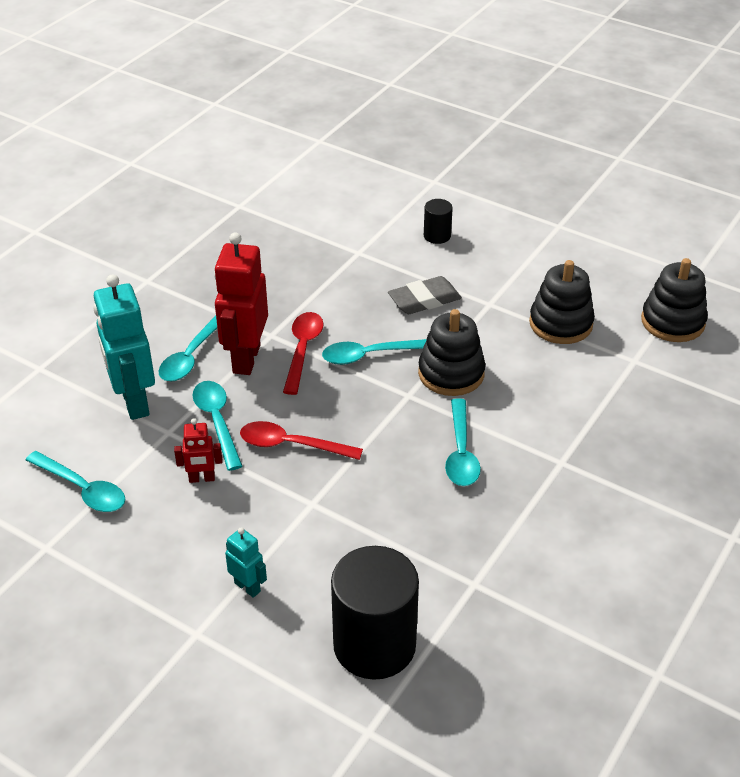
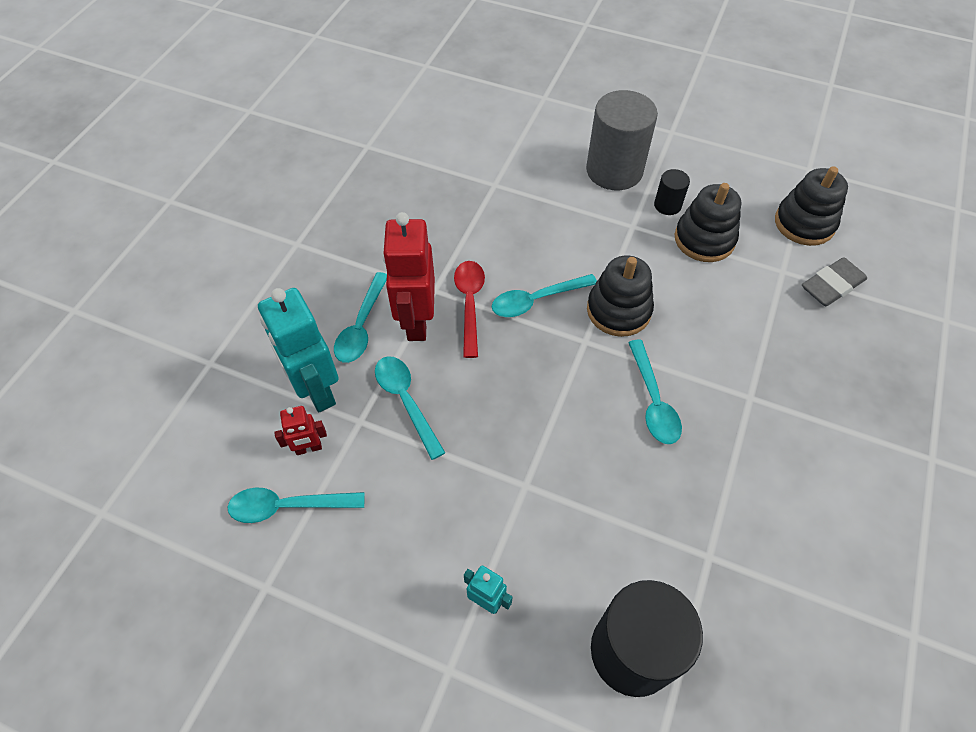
camera: 10 degrees left, 15 degrees up
(83, 489) = (288, 506): turquoise spoon -> turquoise spoon turned 150 degrees clockwise
(202, 478) = (407, 473): red robot -> red robot (308, 448)
(291, 445) = (487, 418): red spoon -> none
(424, 300) = (571, 230): grey eraser -> grey eraser (831, 286)
(437, 235) = (563, 156): black cylinder -> black cylinder (667, 205)
(486, 253) = (614, 170): none -> grey cylinder

